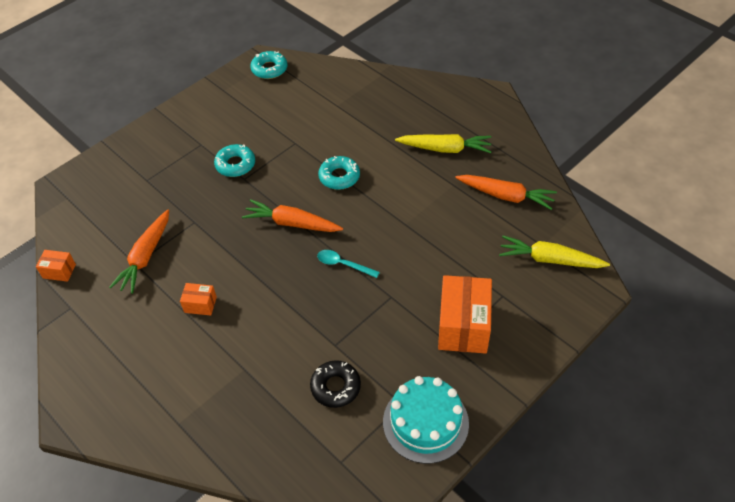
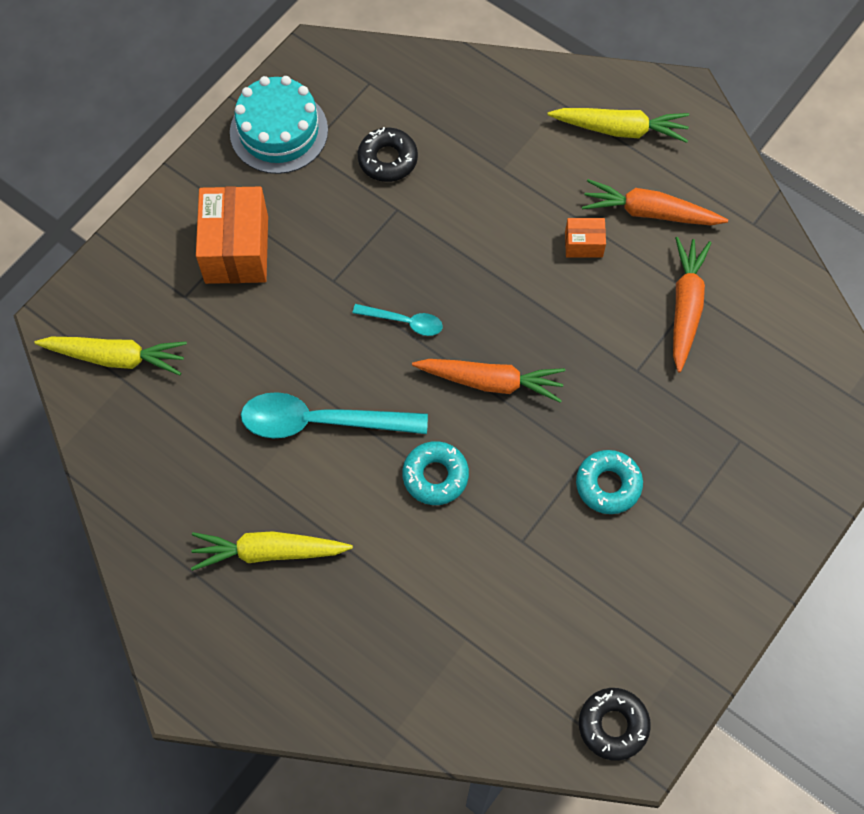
camera: 170 degrees right, 15 degrees up
(59, 271) = (796, 273): orange box -> none
(138, 393) = (620, 129): none -> yellow carrot
(269, 69) = (613, 725): turquoise donut -> black donut
(408, 210) = (321, 422): none -> turquoise spoon
(505, 196) = (173, 464): orange carrot -> orange carrot (650, 212)

